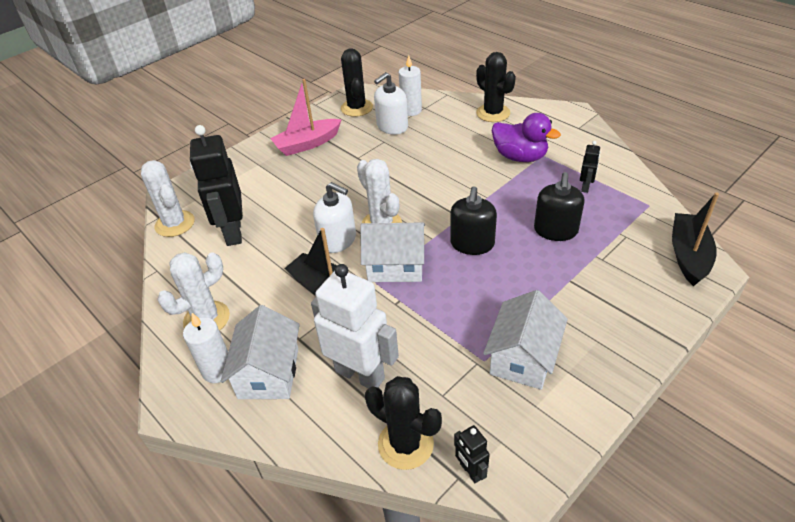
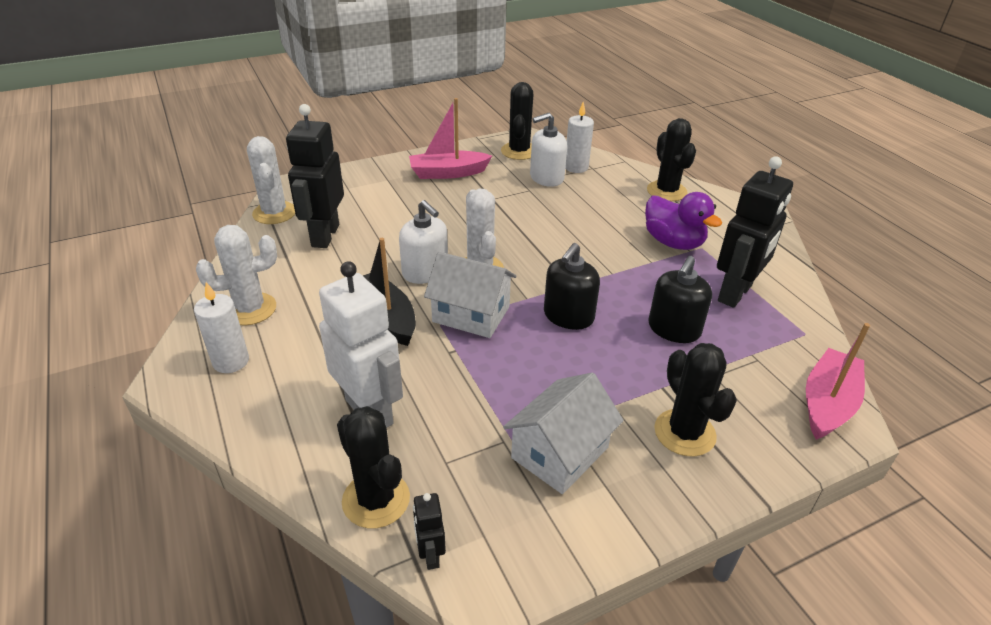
camera: 15 degrees right, 5 degrees down
(269, 373) = (278, 380): white house -> none
(585, 187) = (735, 293): black robot -> black robot, size x2.20
(603, 311) = (684, 433): none -> black cactus
(688, 255) = (827, 403): black boat -> pink boat

